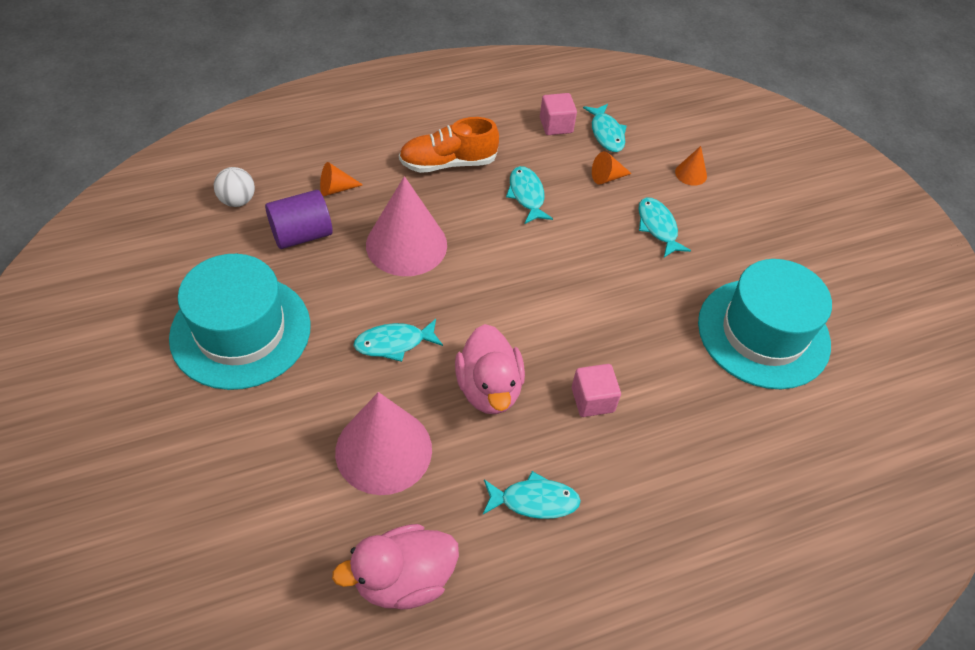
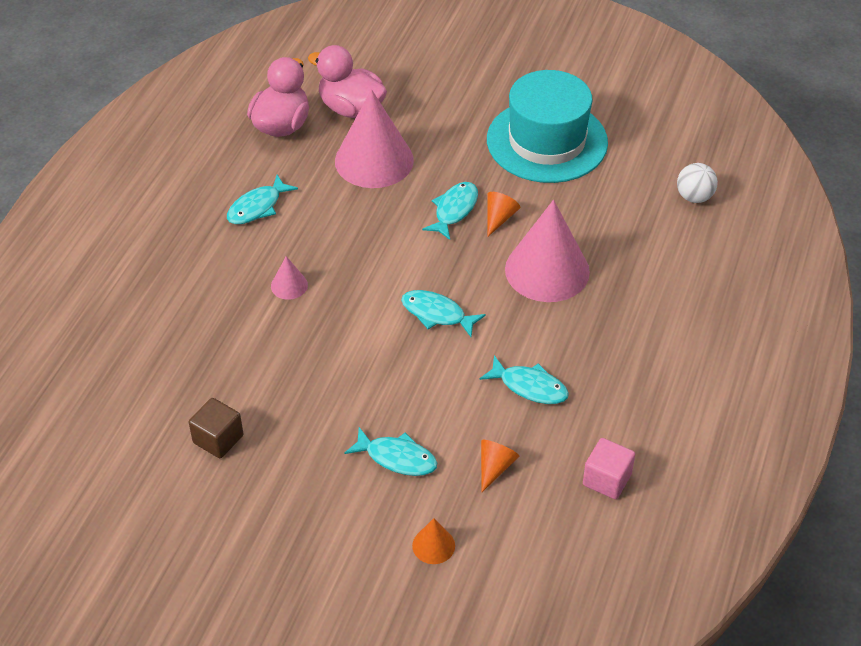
camera: 135 degrees right, 5 degrees down
(301, 235) = (618, 215): purple cylinder -> none
(336, 189) = (656, 262): orange cone -> orange cone (499, 218)
(448, 163) = (624, 356): orange shoe -> none
(489, 388) = (361, 236): pink duck -> pink duck (351, 108)
(592, 400) = (289, 285): pink cube -> pink cone
(606, 133) = (556, 516): turquoise fish -> turquoise fish (437, 314)
(763, 333) = (218, 439): turquoise hat -> brown cube

